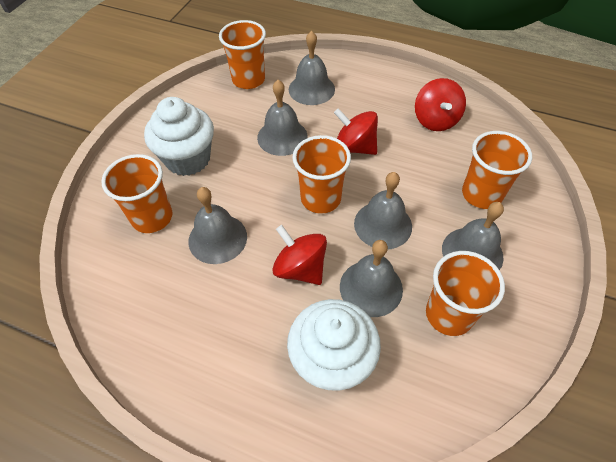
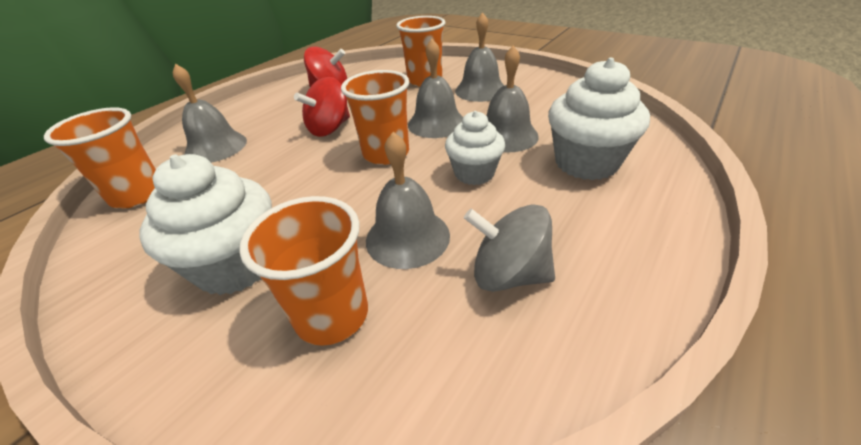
camera: 75 degrees left, 15 degrees down
(185, 303) = (508, 274): none -> grey spinning top
(282, 137) = (273, 173): grey bell -> none
(300, 268) = (474, 173): red spinning top -> white cupcake
(449, 314) = (538, 105): orange cup -> none

